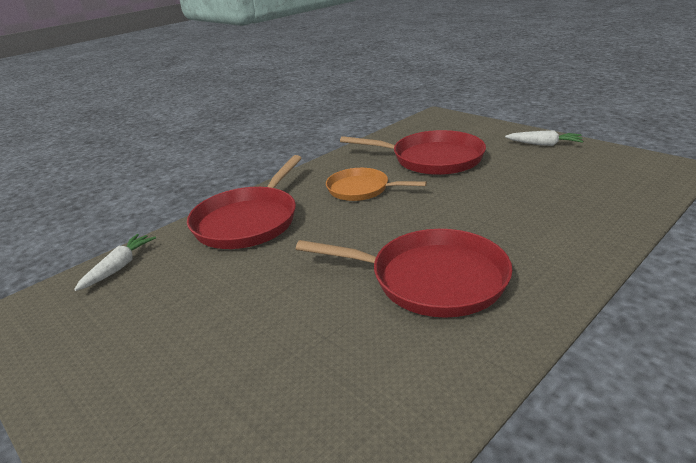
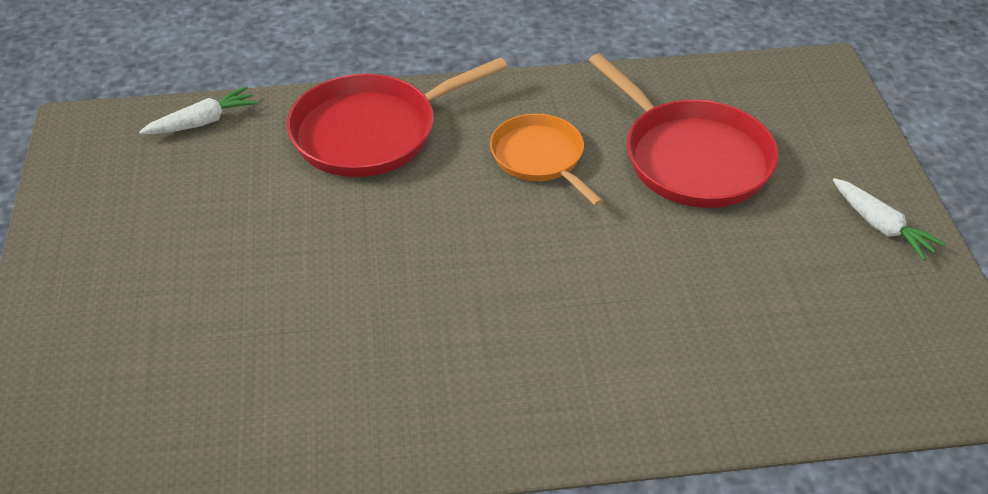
camera: 35 degrees right, 15 degrees up
(432, 279) = (447, 337): red pan -> none

